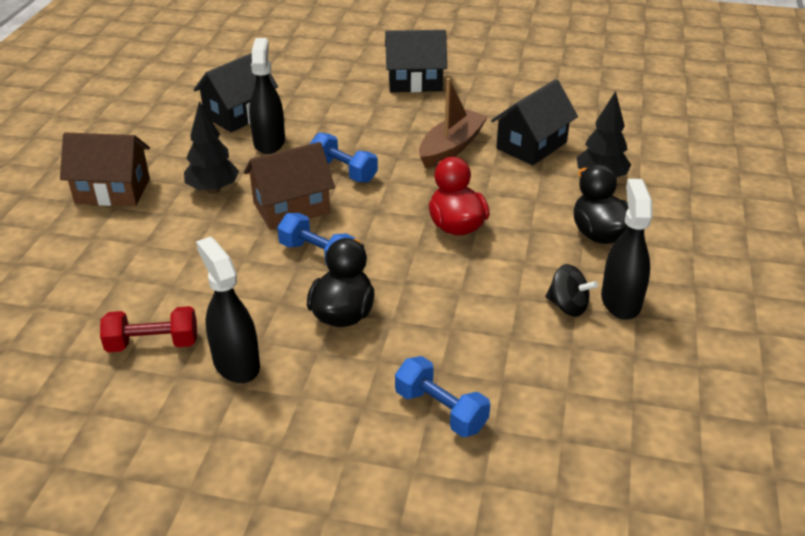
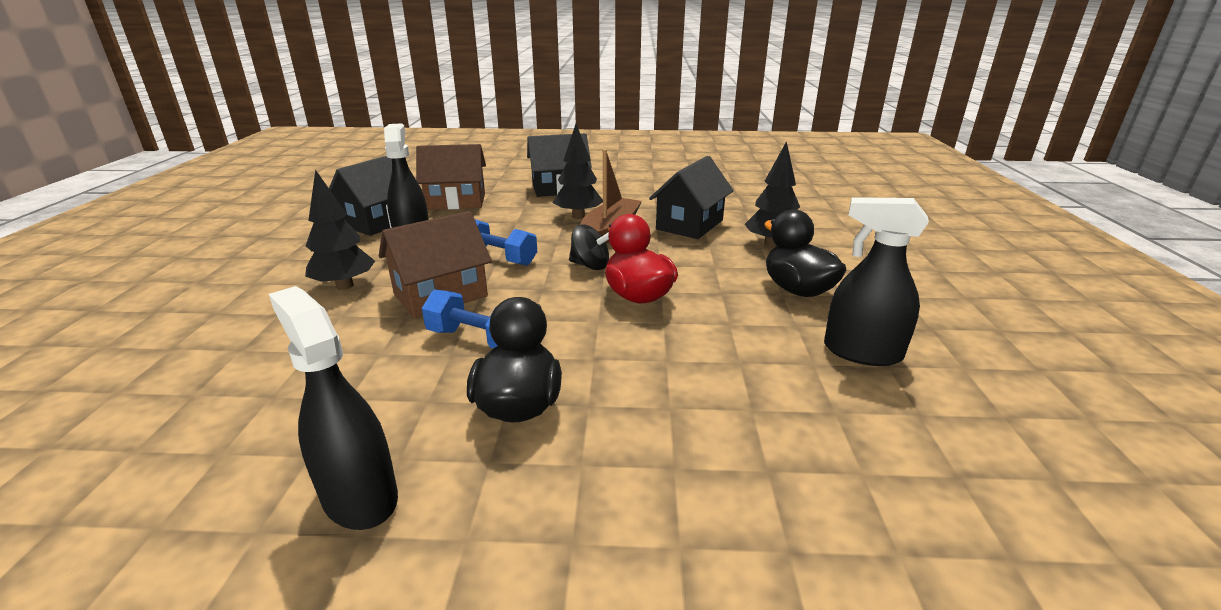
camera: 10 degrees left, 10 degrees down
(112, 191) = (215, 297): brown house -> brown house (456, 201)
(153, 344) = (224, 482): red dumbbell -> none
(426, 124) = (578, 216): none -> black tree
(441, 410) = (696, 530): blue dumbbell -> none
(568, 306) = (804, 364): black spinning top -> black spinning top (590, 265)
(620, 301) = (861, 352): black spray bottle -> black spray bottle turned 60 degrees counterclockwise

